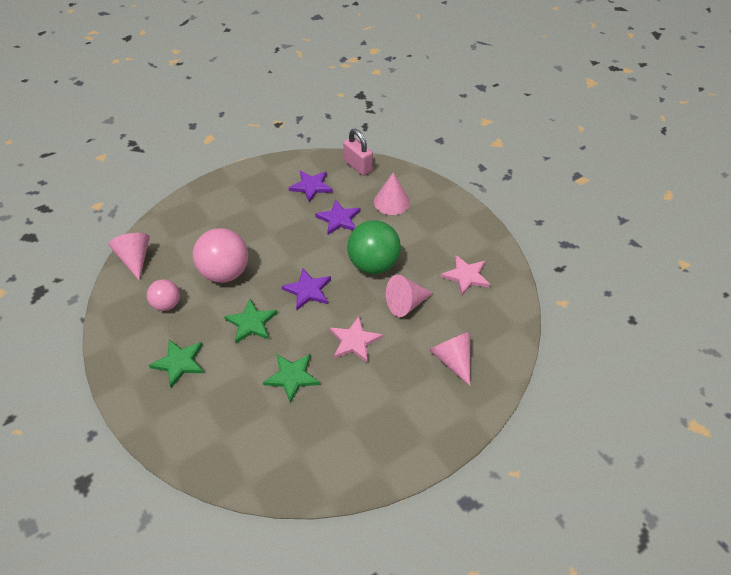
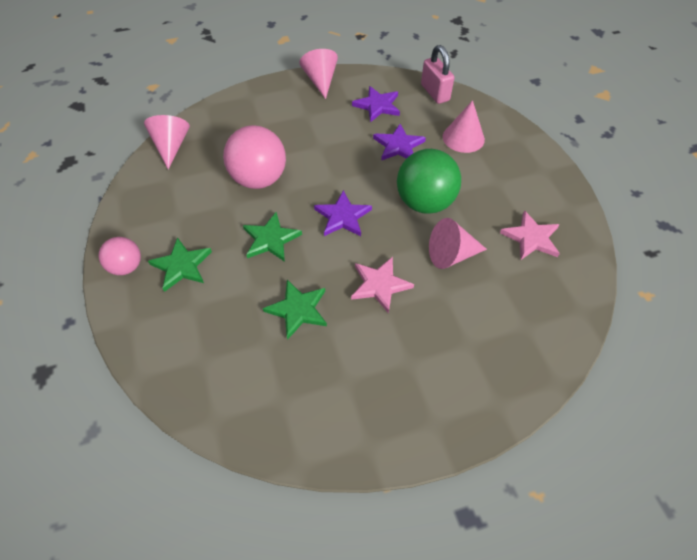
camera: 15 degrees right, 5 degrees up
(167, 304) = (188, 200): pink ball -> pink ball (126, 267)
(452, 359) = (491, 333): pink cone -> pink cone (320, 81)

